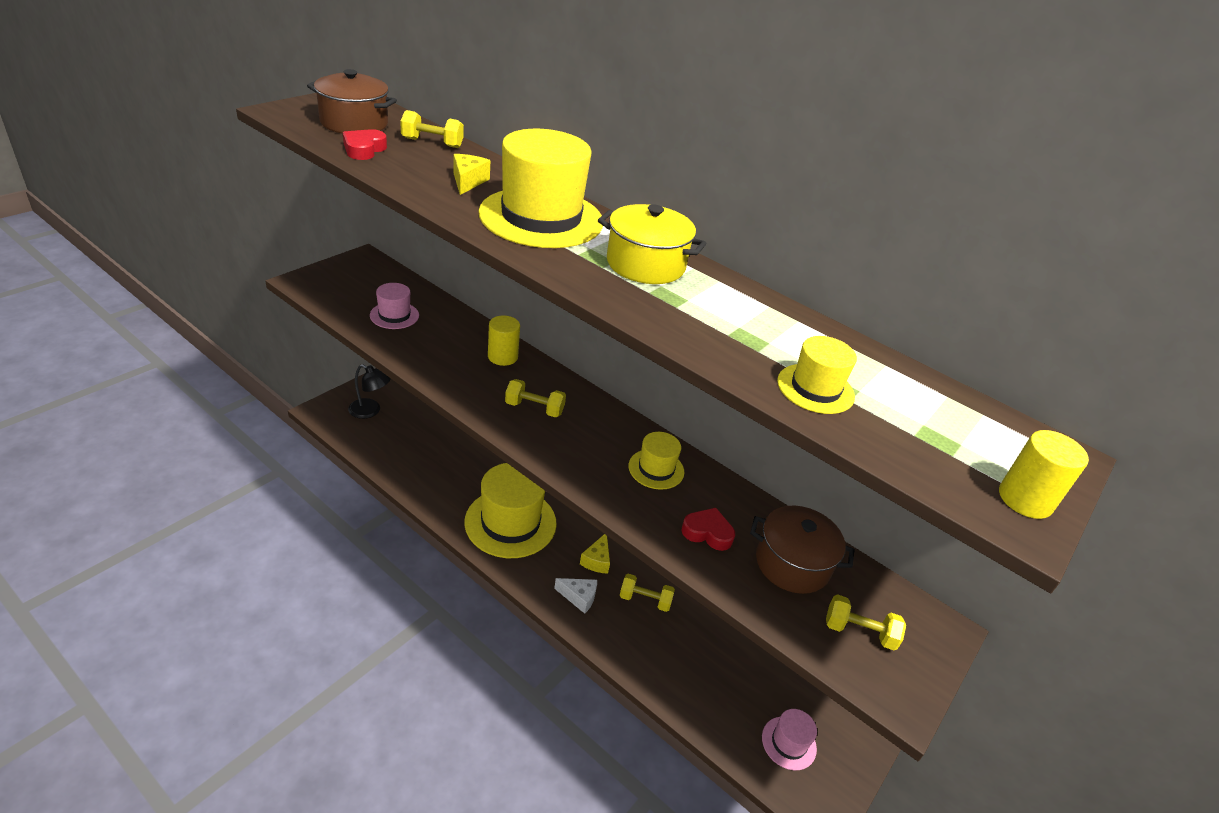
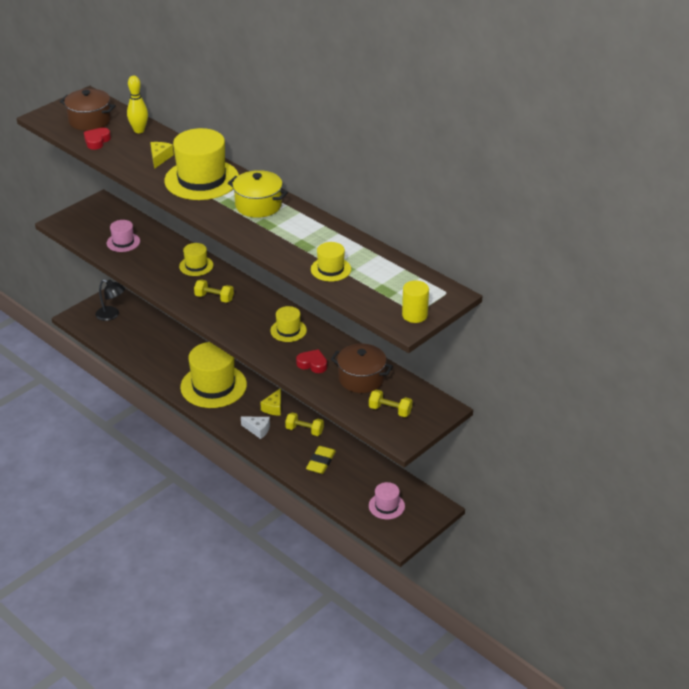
camera: 10 degrees right, 0 degrees up
(432, 143) = (139, 130): yellow dumbbell -> yellow bowling pin
(502, 357) = (196, 266): yellow cylinder -> yellow hat
(677, 657) = (321, 462): none -> yellow eraser

